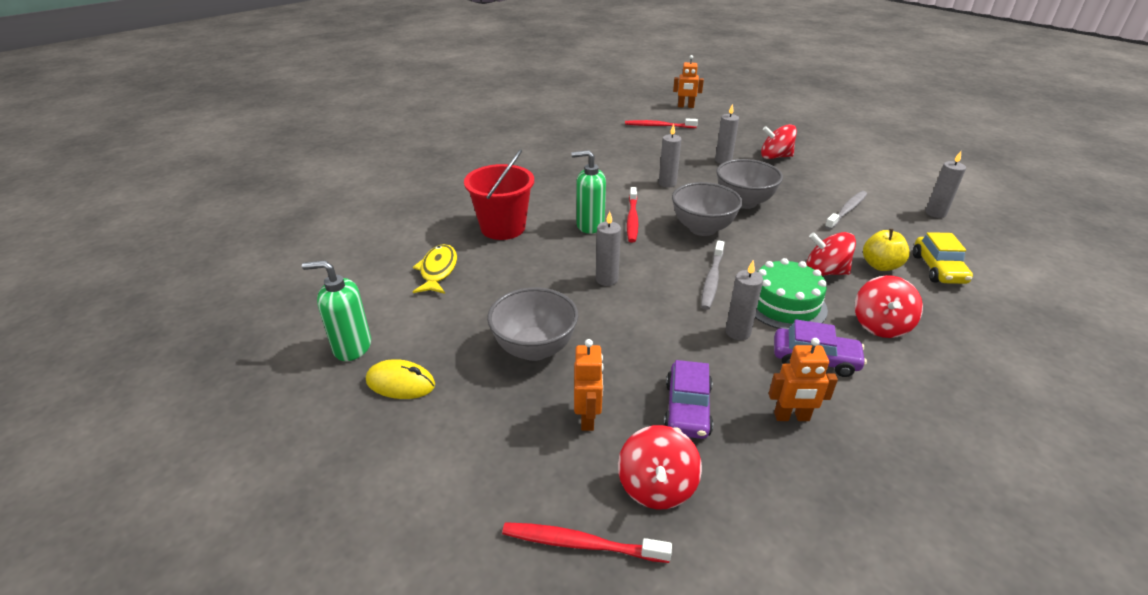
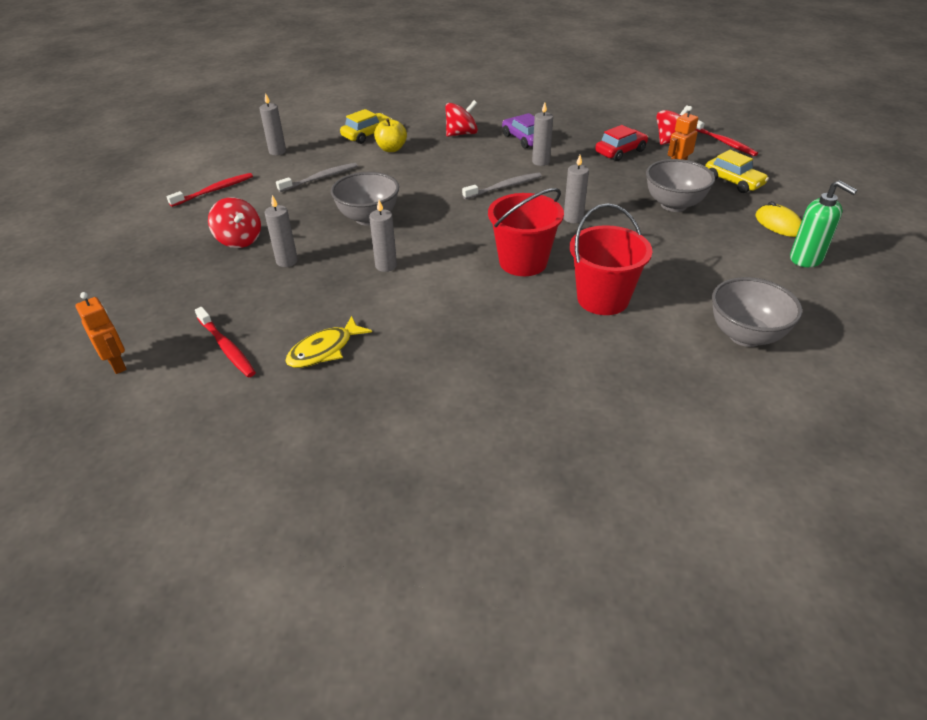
camera: 135 degrees left, 5 degrees up
(438, 270) = (701, 286): yellow fish -> yellow fish (324, 350)
(496, 435) = (733, 182): none -> yellow car
(589, 225) = (523, 262): green soap dispenser -> red bucket
(632, 219) = (480, 249): red toothbrush -> red toothbrush (214, 190)
(687, 409) = (620, 152): purple car -> red car
(702, 228) = (443, 216): grey bowl -> grey bowl (745, 336)
(785, 304) = (489, 159): green cake -> none
(791, 417) = (575, 132): orange robot -> none
(825, 272) = (429, 160): red spinning top -> none
(847, 210) = (320, 178): grey toothbrush -> grey toothbrush turned 150 degrees clockwise

